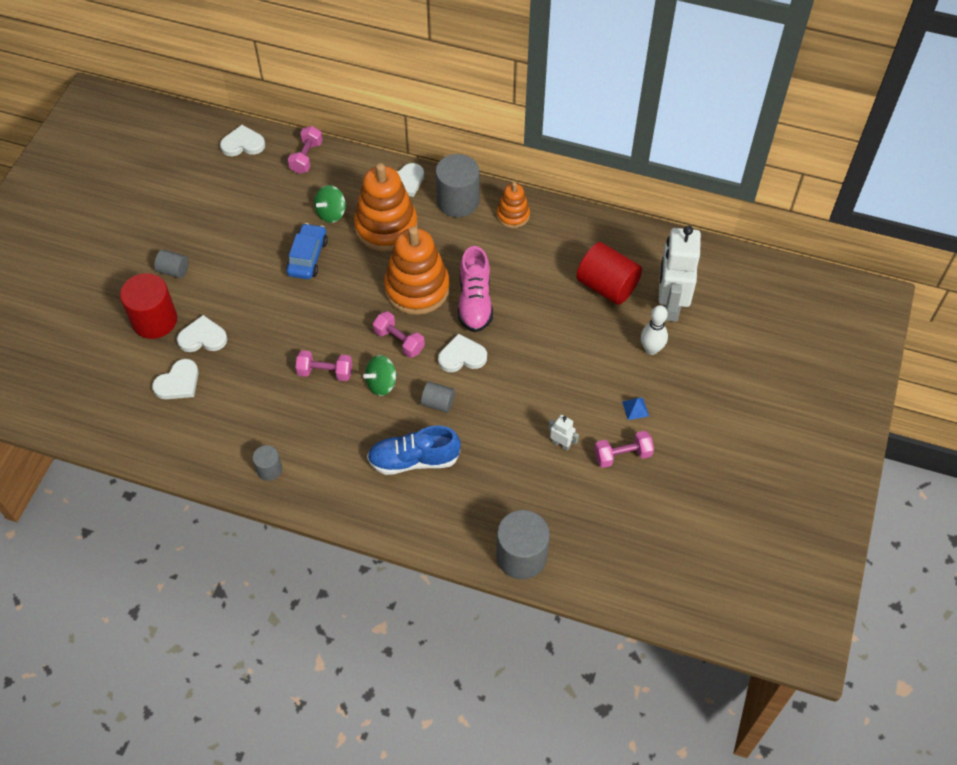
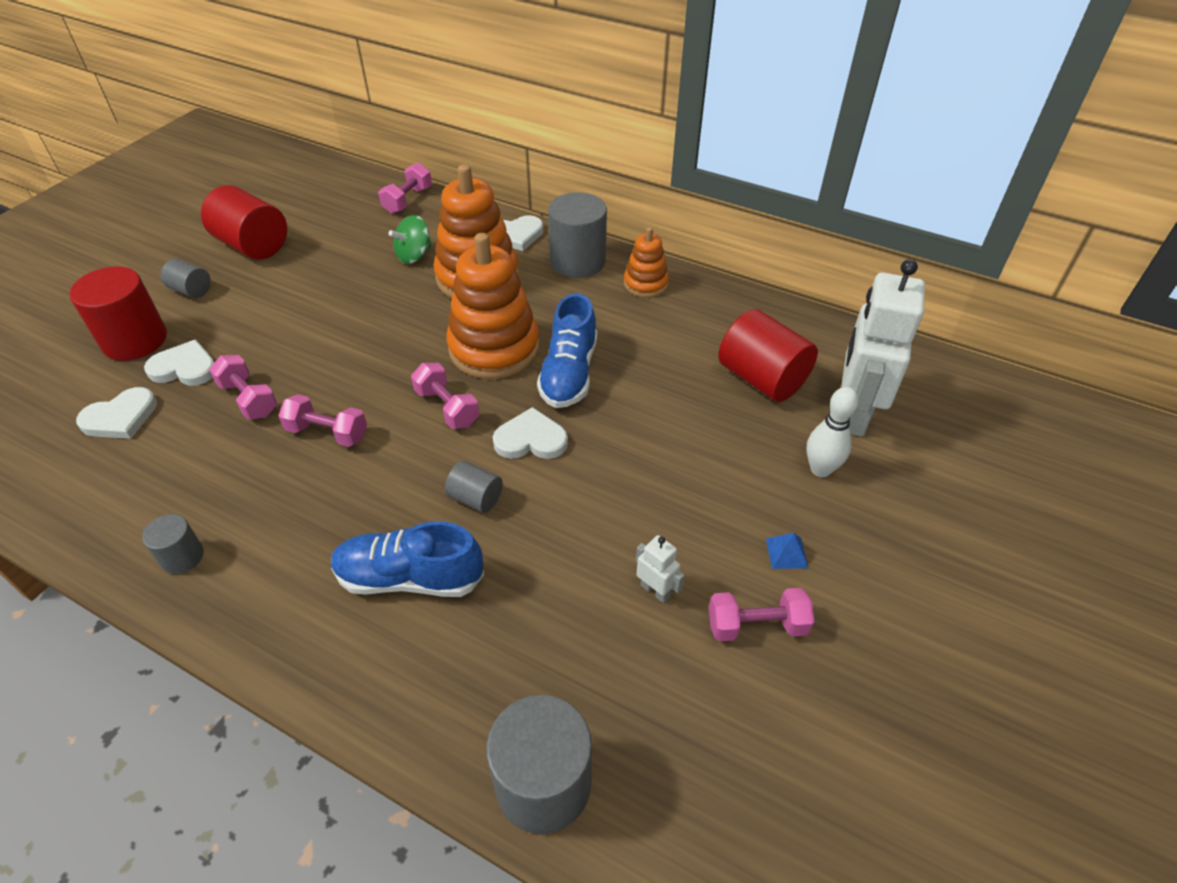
camera: 10 degrees right, 10 degrees down
(201, 221) = (253, 245): none -> red cylinder
(243, 144) = (340, 181): white heart -> none
(260, 355) = (248, 399): none -> pink dumbbell
(307, 257) = (364, 296): blue car -> none
(381, 383) = (401, 459): green spinning top -> none
(475, 302) = (569, 373): pink shoe -> blue shoe

